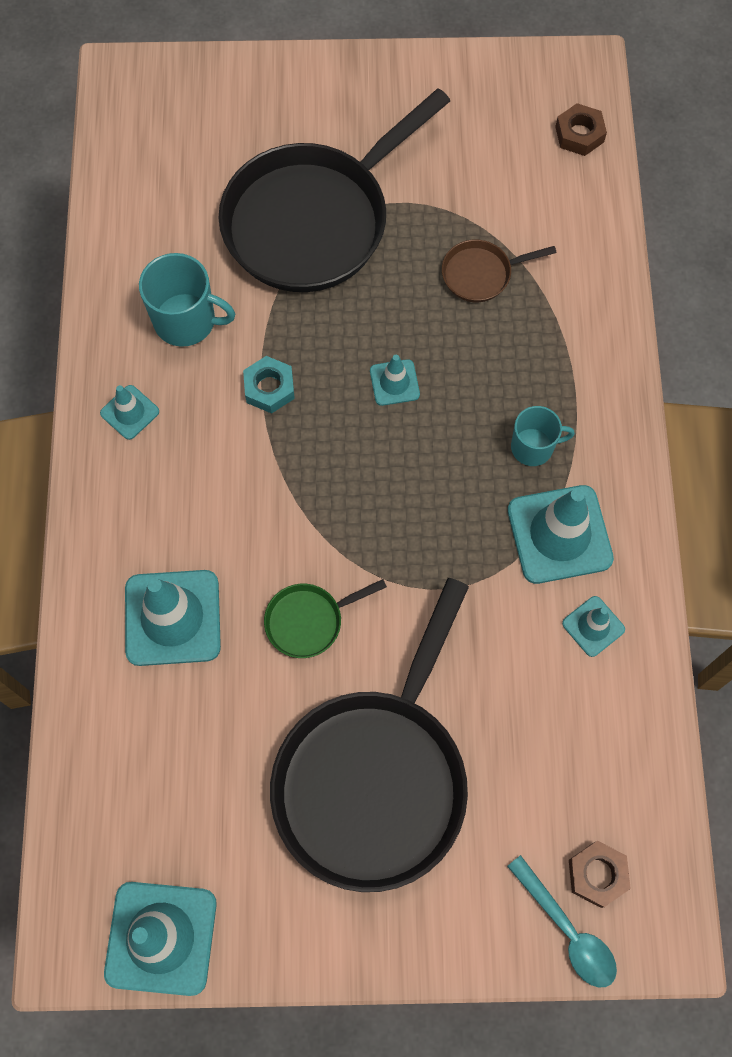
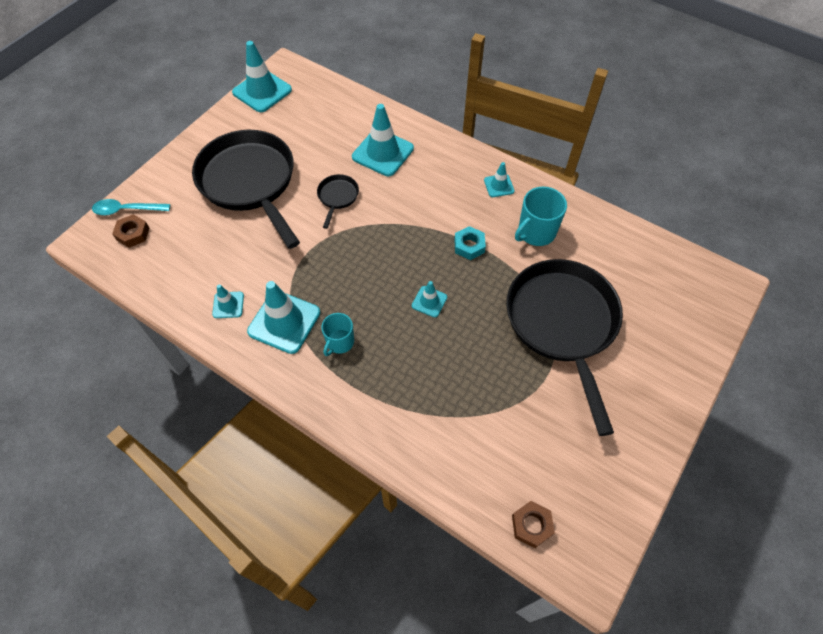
camera: 125 degrees right, 10 degrees down
(308, 621) = (337, 197): green pan -> black pan
(481, 274) = (465, 388): brown pan -> none

